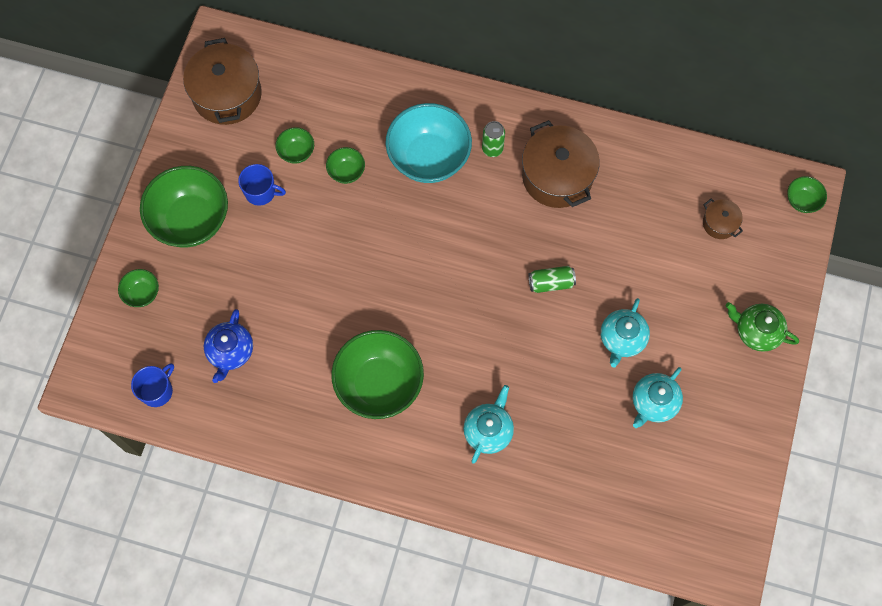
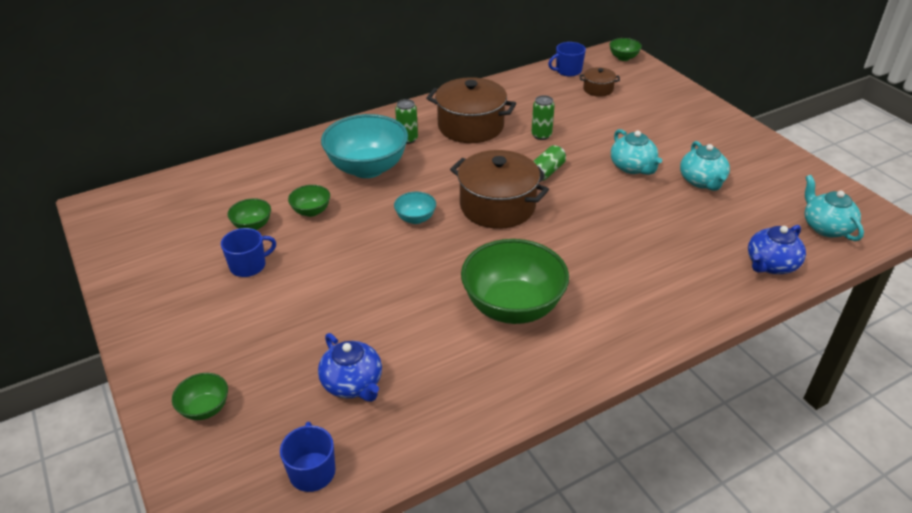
camera: 45 degrees left, 30 degrees down
(191, 220) = (199, 324): green bowl -> none
(227, 95) = (144, 231): brown pot -> brown pot (497, 206)
(406, 245) = (415, 218): none -> turquoise bowl
(488, 430) = (632, 271): turquoise teapot -> turquoise teapot (825, 227)
(588, 517) = (771, 265): none -> blue teapot
(599, 238) = (541, 135): none -> green can
(726, 174) = (568, 71): none -> blue mug
(756, 331) = (695, 115): green teapot -> none

